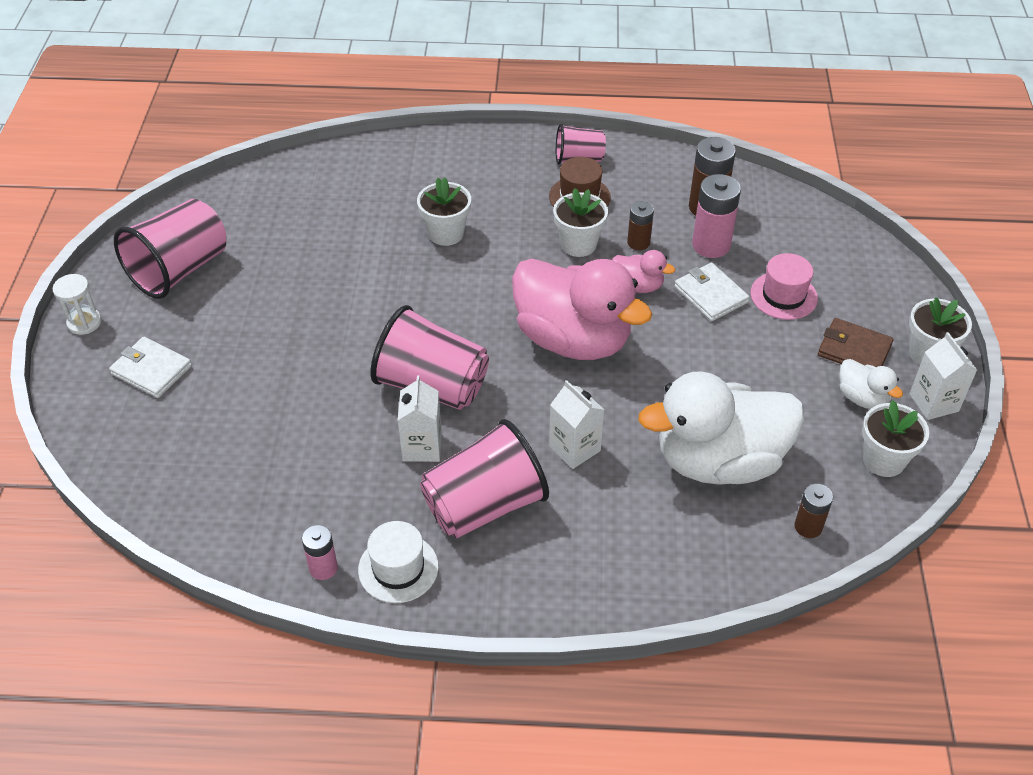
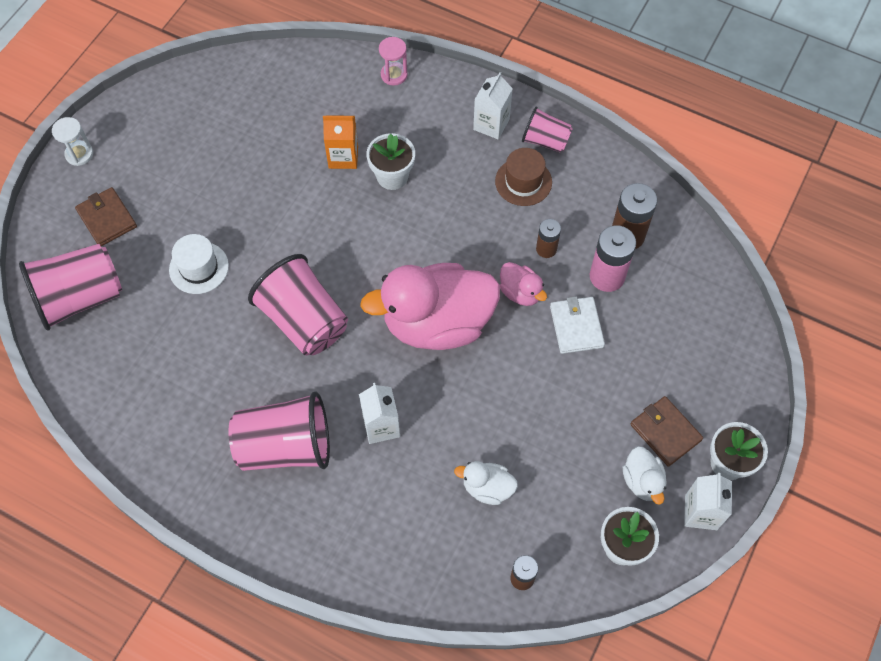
camera: 25 degrees right, 15 degrees up
(151, 370) = (107, 219): white wallet -> brown wallet
(180, 270) = (170, 131): pink cup -> pink cup (80, 298)
(323, 568) = (144, 447): pink battery -> none
(384, 233) = (343, 157): none -> orange carton
(394, 152) = (394, 75): none -> pink hourglass
(398, 568) = (196, 472): white hat -> white hat (199, 268)
(422, 447) = (267, 373): white carton -> white carton (491, 124)
(573, 339) = (437, 323): pink duck -> pink duck turned 105 degrees clockwise
(578, 244) = (495, 231): white flower pot -> none
(719, 461) = (487, 488): white duck -> white duck, size x0.44
(783, 295) = (638, 353): pink hat -> none

